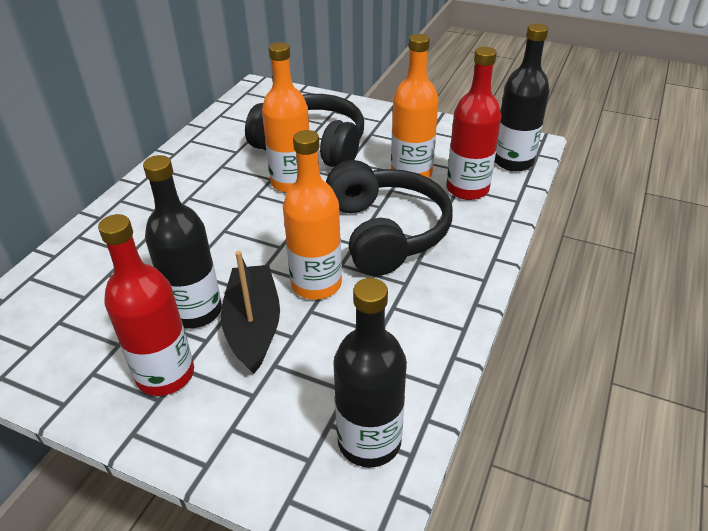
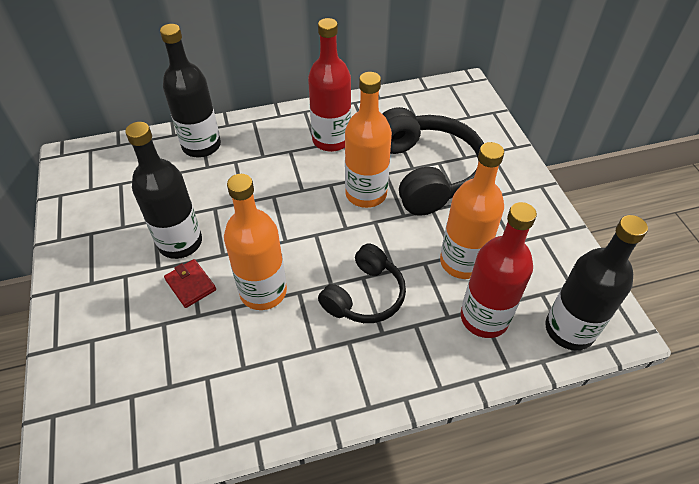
camera: 50 degrees right, 10 degrees up
(165, 374) = (113, 270): red bottle -> red bottle (331, 140)
(253, 326) = (190, 285): black boat -> red wallet
(369, 441) = (131, 433): black bottle -> black bottle (201, 146)
(386, 232) = (365, 296): black headphones -> black headphones, size x0.61

